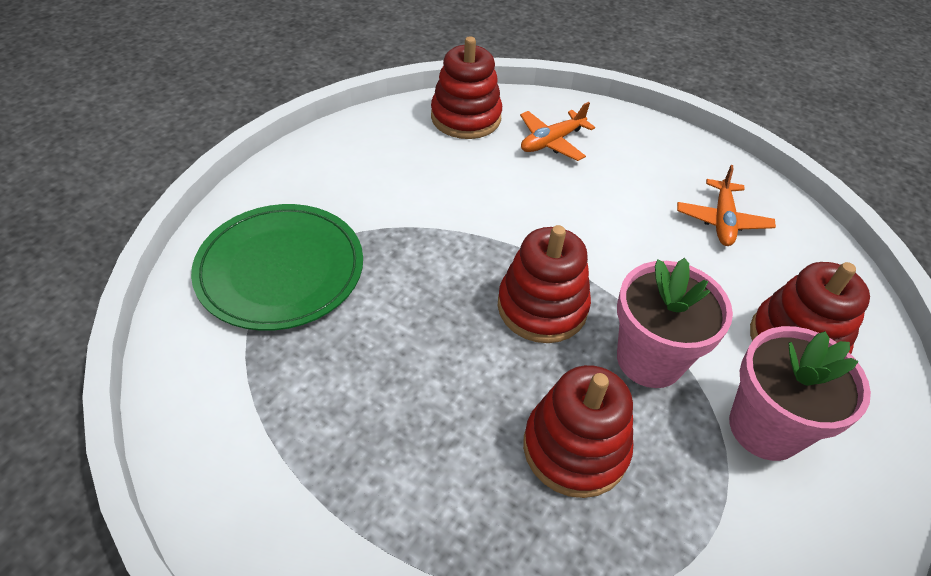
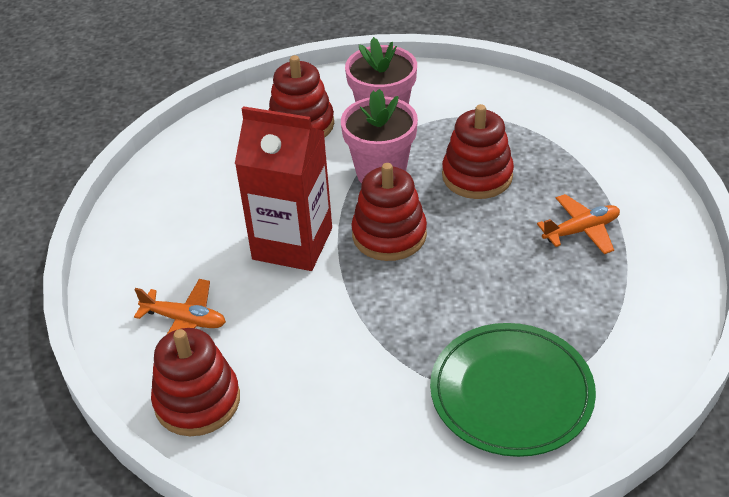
camera: 120 degrees left, 5 degrees down
(589, 236) = (292, 243): none -> red carton
(722, 221) = (207, 187): orange plane -> orange plane (581, 230)

